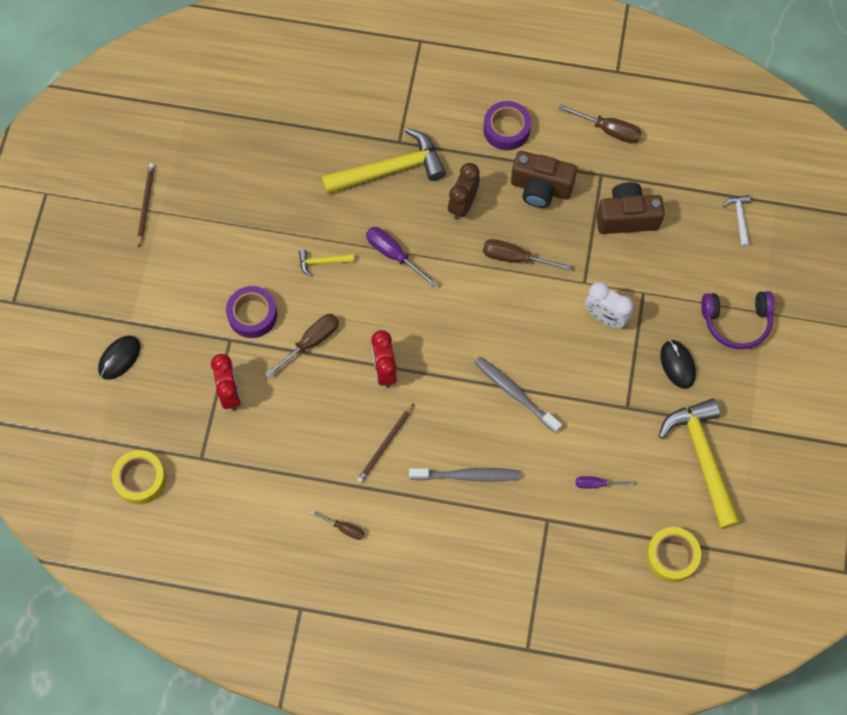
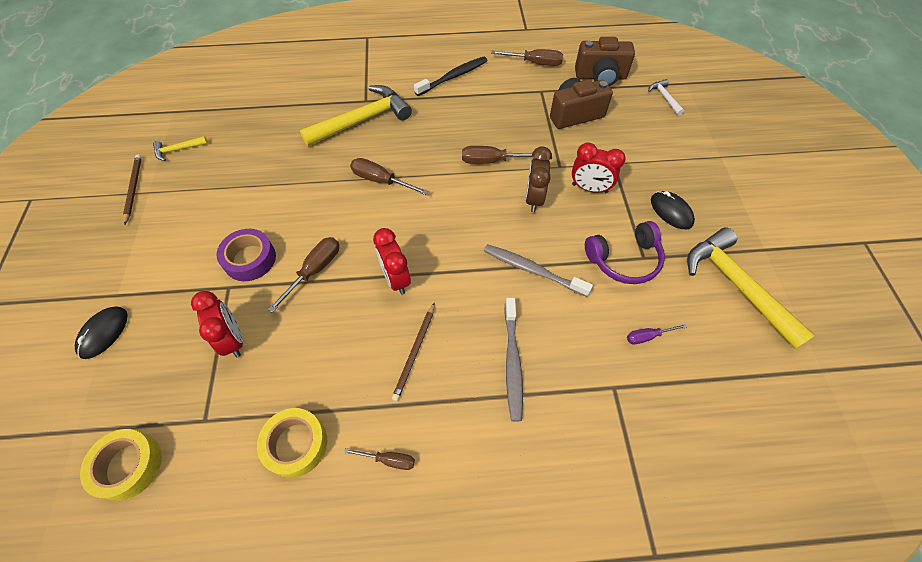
camera: 15 degrees left, 10 degrees down
(322, 262) = (314, 200): yellow hammer -> yellow hammer (178, 150)
(393, 254) = (380, 180): purple screwdriver -> brown screwdriver
(463, 204) = (433, 132): brown clock -> brown clock (534, 199)
(467, 475) = (512, 362): grey toothbrush -> grey toothbrush turned 105 degrees clockwise
(506, 129) = (453, 77): purple tape -> black toothbrush
(540, 188) = (495, 109): brown camera -> brown camera (600, 77)
(605, 317) = (589, 188): white clock -> red clock
(671, 556) = (759, 392): yellow tape -> yellow tape (296, 444)
(736, 322) = (703, 168): purple headphones -> purple headphones (624, 260)

